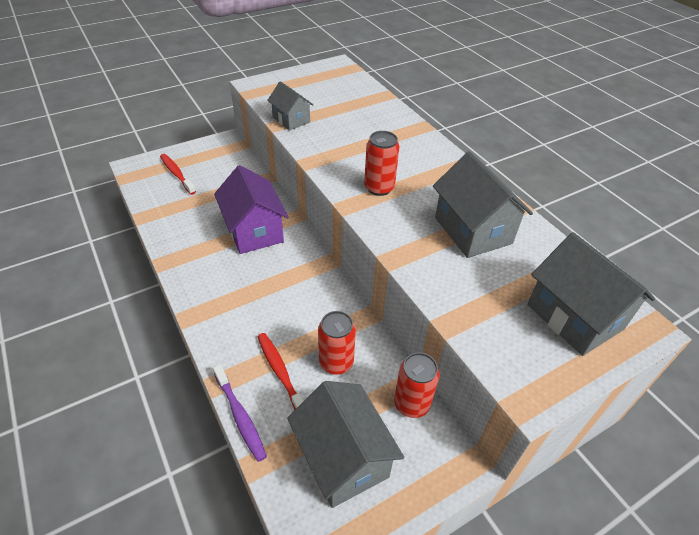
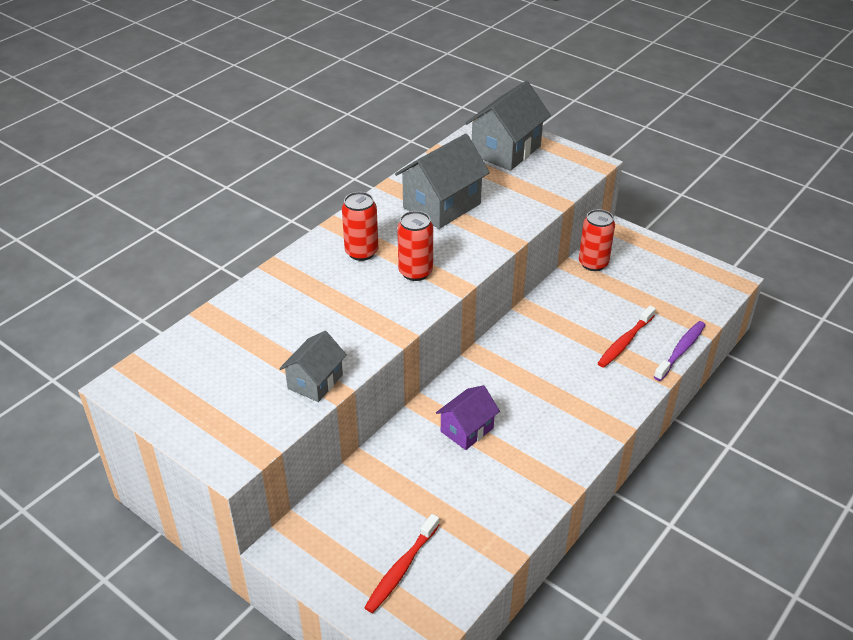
camera: 110 degrees left, 5 degrees down
(254, 231) = (467, 430): purple house -> purple house, size x0.60
(336, 362) = (589, 312): red can -> red can (361, 252)
(343, 458) = (663, 286): grey house -> none

